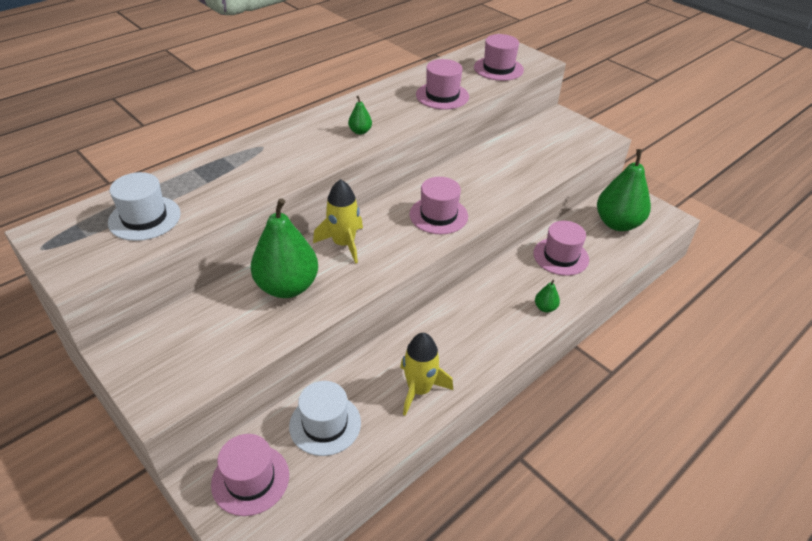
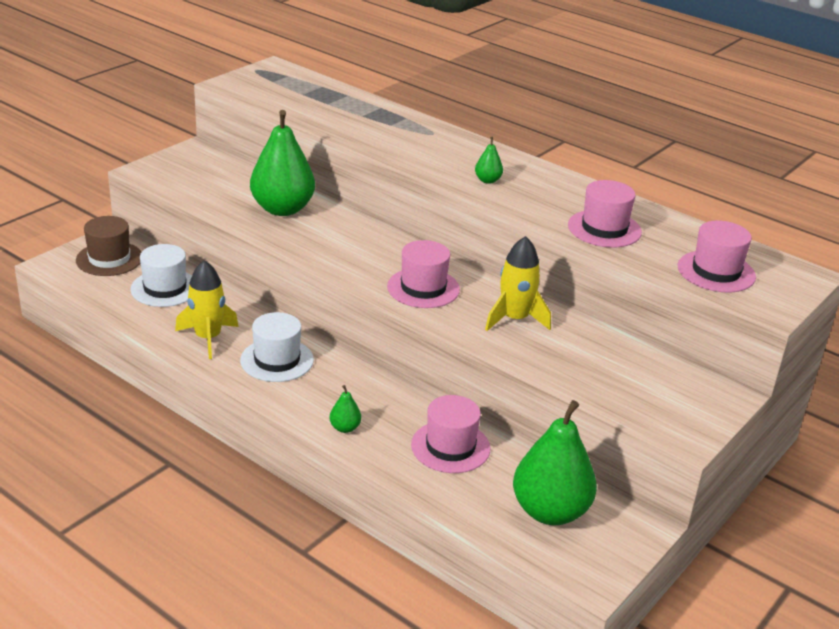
camera: 80 degrees right, 10 degrees down
(144, 218) = (301, 98): white hat -> white hat (277, 360)
(250, 479) = (109, 259): pink hat -> brown hat
(343, 244) = (354, 233): yellow rocket -> yellow rocket (515, 319)

